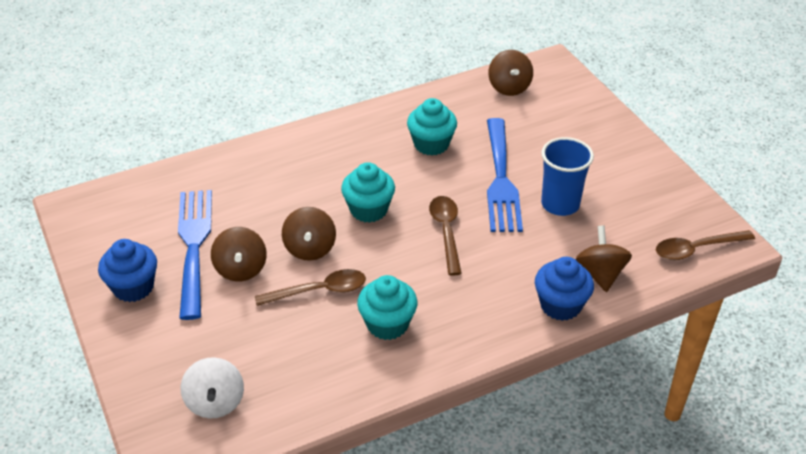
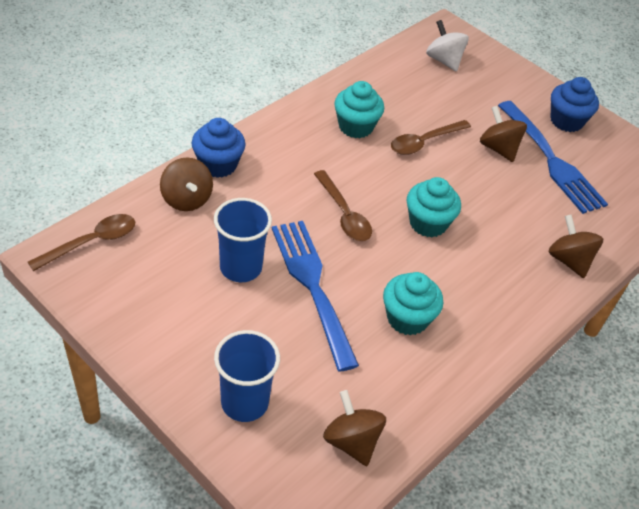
camera: 155 degrees right, 5 degrees up
(310, 249) = (455, 176): brown spinning top -> brown spinning top (569, 260)
(578, 119) = (244, 402): none -> blue cup

